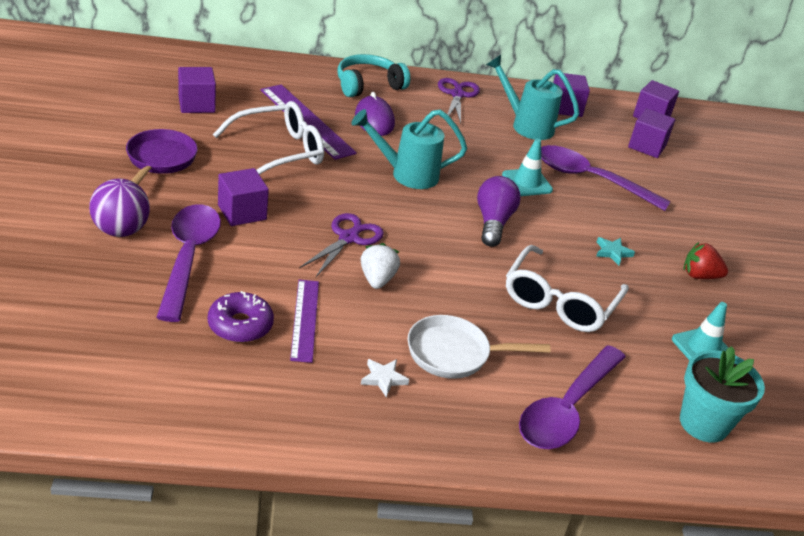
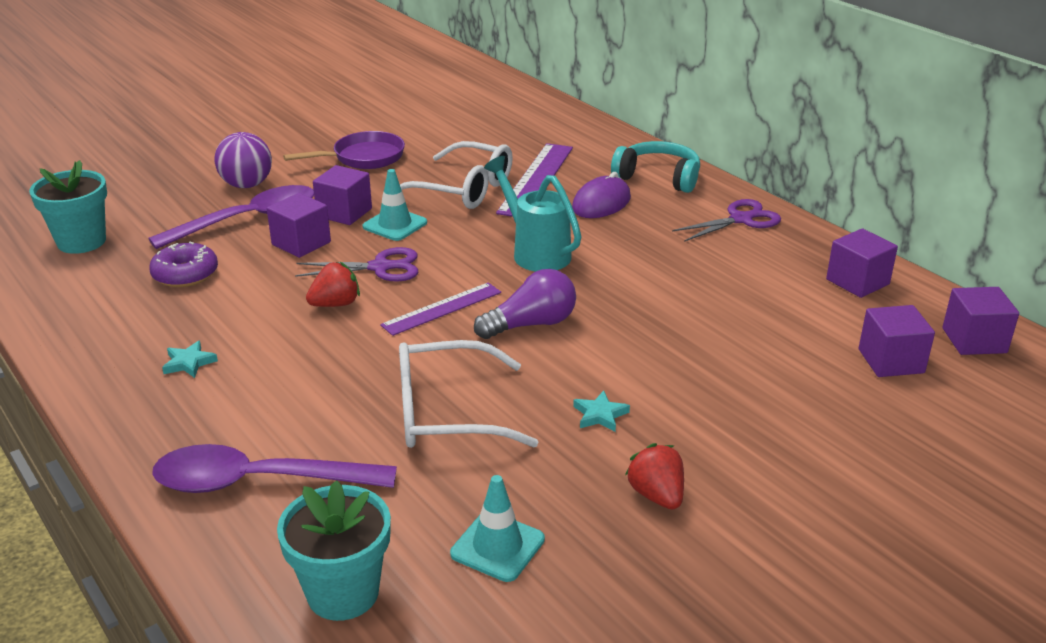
camera: 60 degrees right, 5 degrees down
(97, 356) = (81, 242): none -> turquoise flower pot
(196, 104) = (472, 135): purple cube -> purple cube (301, 243)
(305, 319) = (229, 296): purple ruler -> purple ruler (442, 308)
(377, 279) = (335, 304): white strawberry -> red strawberry
(383, 378) = (189, 363): white star -> turquoise star
(454, 354) = (271, 384): white pan -> none
(526, 125) = (764, 274): turquoise watering can -> none
(527, 182) = (645, 315): turquoise traffic cone -> turquoise traffic cone (395, 225)
(590, 179) = (730, 349): purple spoon -> none

